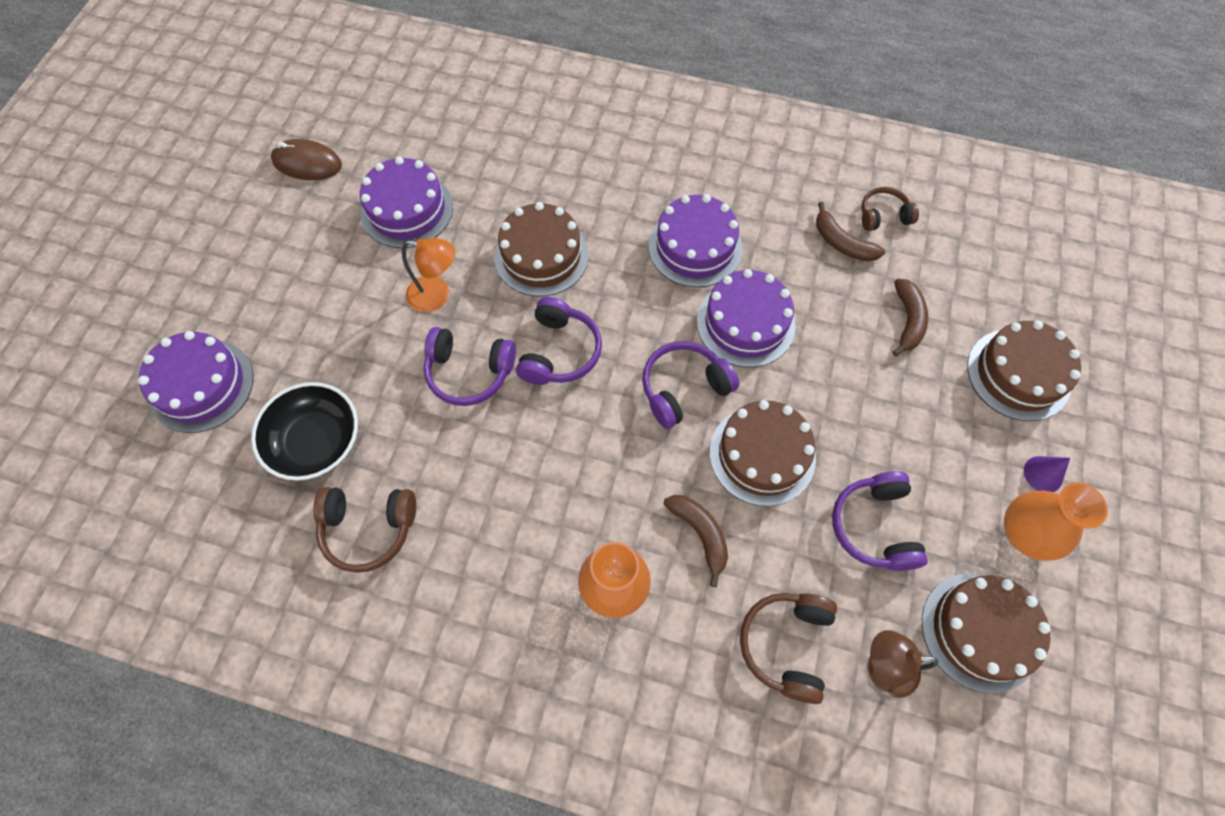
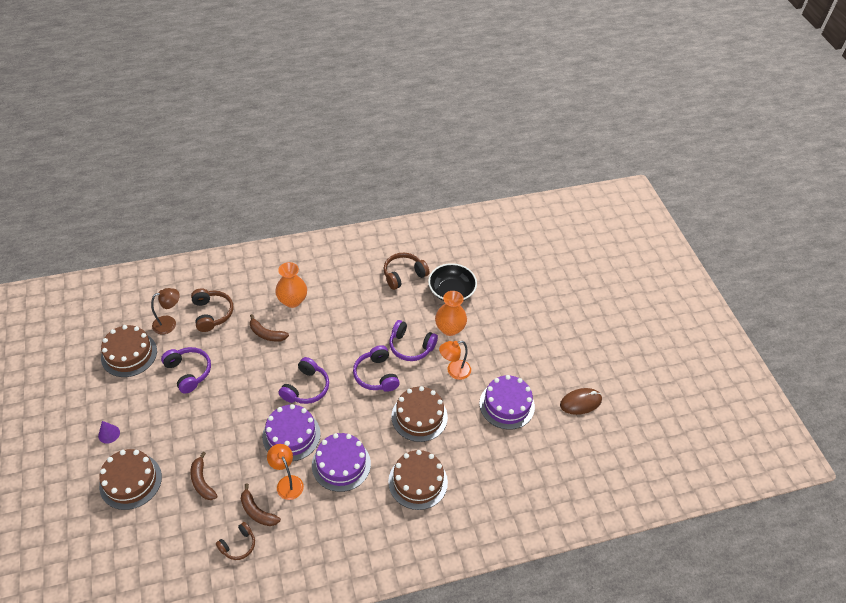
camera: 145 degrees right, 15 degrees down
(201, 385) = (518, 287): purple cake -> none
(469, 372) = (411, 346): purple headphones -> purple headphones turned 135 degrees counterclockwise
(762, 455) = (253, 377): brown cake -> brown cake (418, 481)
(783, 260) = (287, 482): none -> orange lamp
(842, 243) = (257, 512): brown banana -> brown banana turned 150 degrees counterclockwise
(1024, 534) = (115, 402): orange vase -> orange vase (449, 328)

